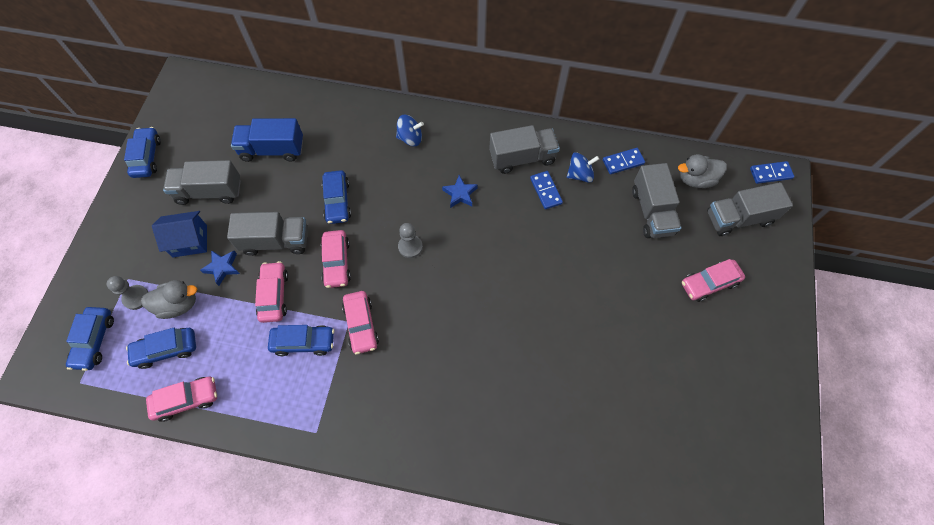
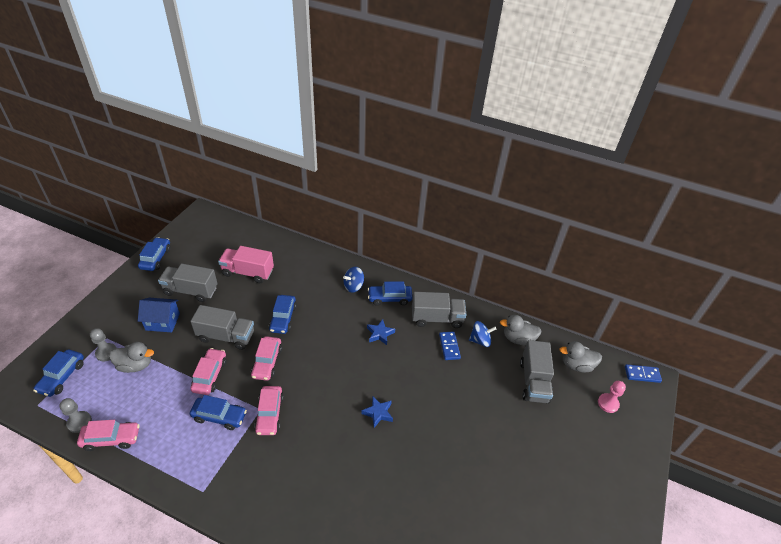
camera: 10 degrees right, 20 degrees down
(166, 350) = (112, 396): blue car -> blue car (389, 298)
(222, 268) = (179, 346): blue star -> blue star (378, 413)
(272, 150) = (248, 272): blue truck -> pink truck
(410, 138) = (353, 286): blue spinning top -> blue spinning top turned 135 degrees clockwise
(410, 247) = (328, 364): grey pawn -> grey pawn (79, 422)
(623, 162) = (518, 339): blue domino -> grey duck
(709, 283) = (572, 450): pink car -> none
(739, 218) = (608, 403): grey truck -> pink pawn

